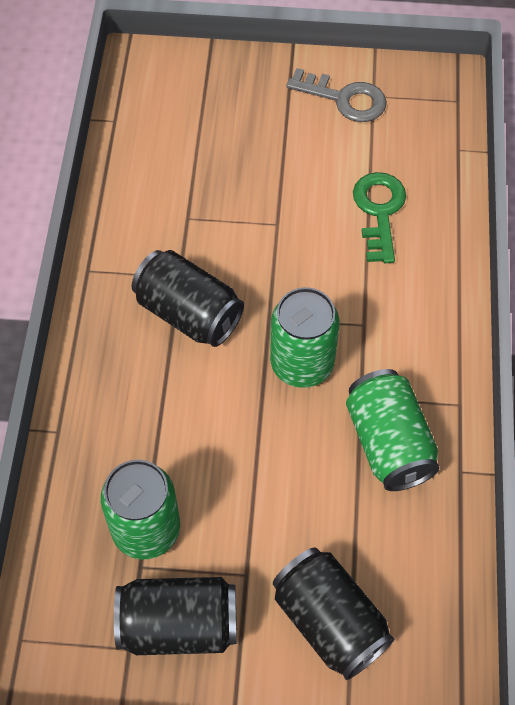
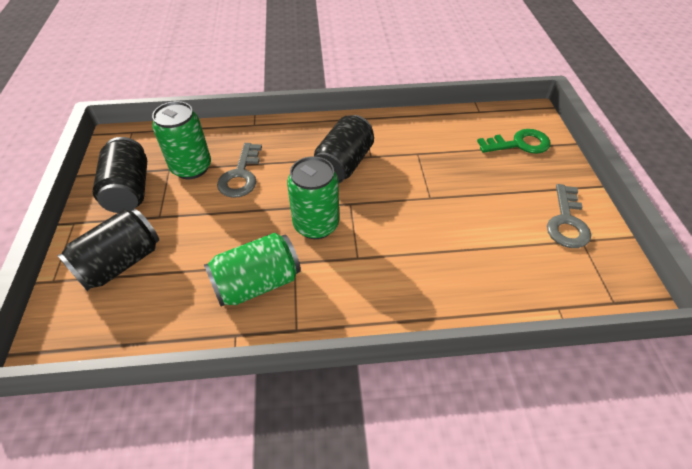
camera: 80 degrees right, 10 degrees down
(182, 455) = (241, 175): none -> grey key
(379, 211) = (466, 256): green key -> green key (519, 144)

